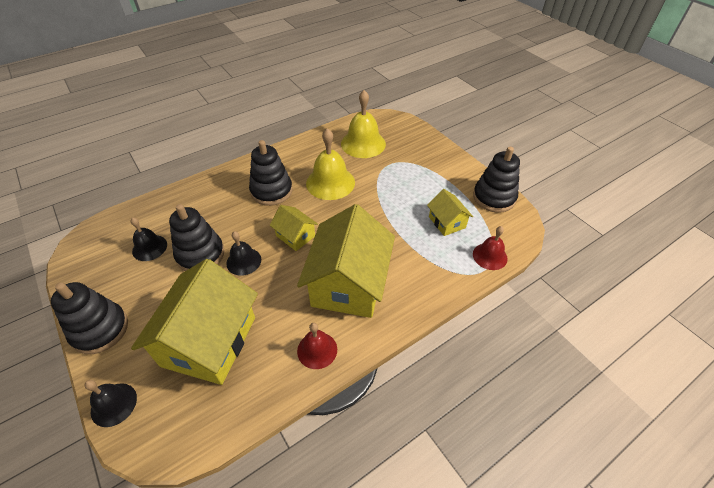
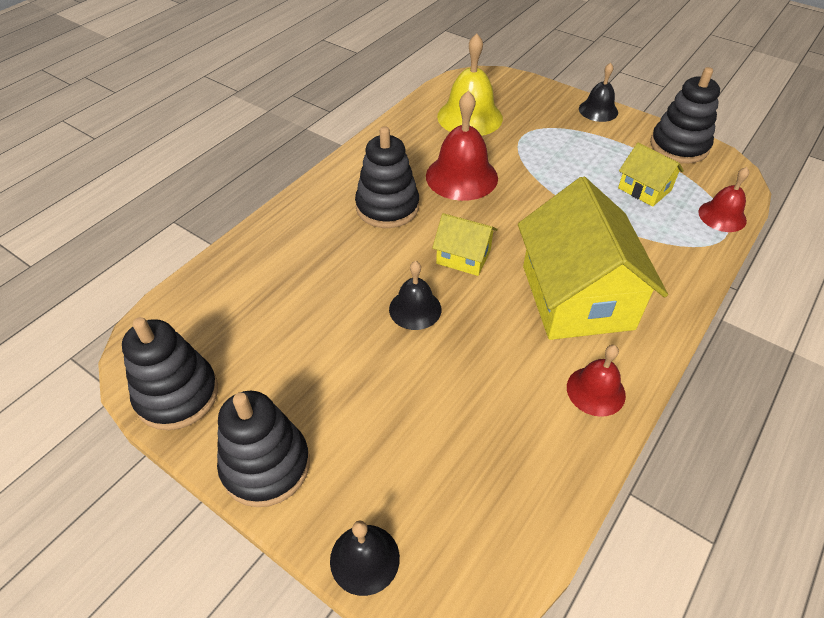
camera: 20 degrees left, 0 degrees up
(149, 247) = (259, 330): black bell -> black bell (598, 110)
(200, 254) = (345, 318): black stacking toy -> black stacking toy (177, 395)
(209, 341) = (443, 427): yellow house -> none
(330, 182) = (461, 176): yellow bell -> red bell

